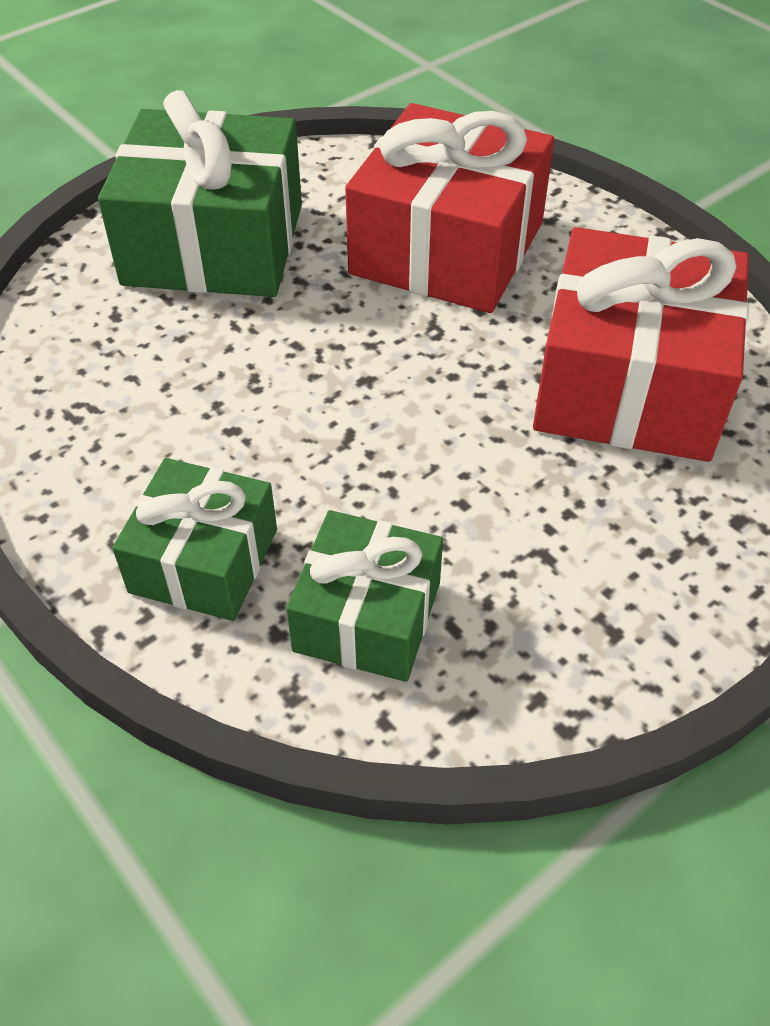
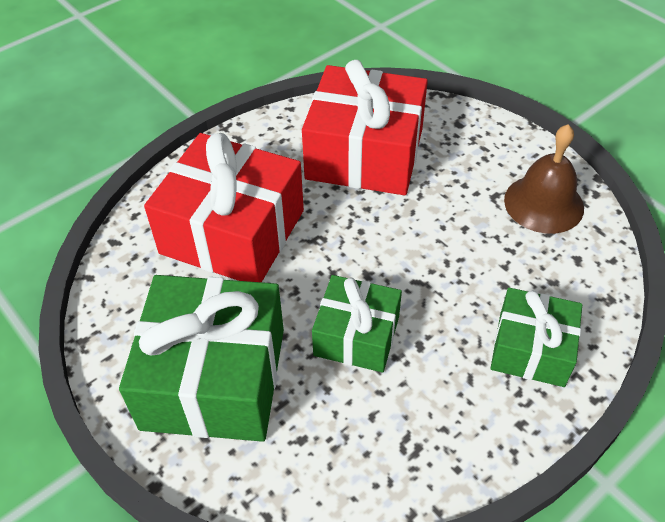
camera: 90 degrees left, 0 degrees up
(367, 616) = (552, 268): green gift -> green gift (356, 335)
(529, 629) = (543, 203): none -> brown bell

